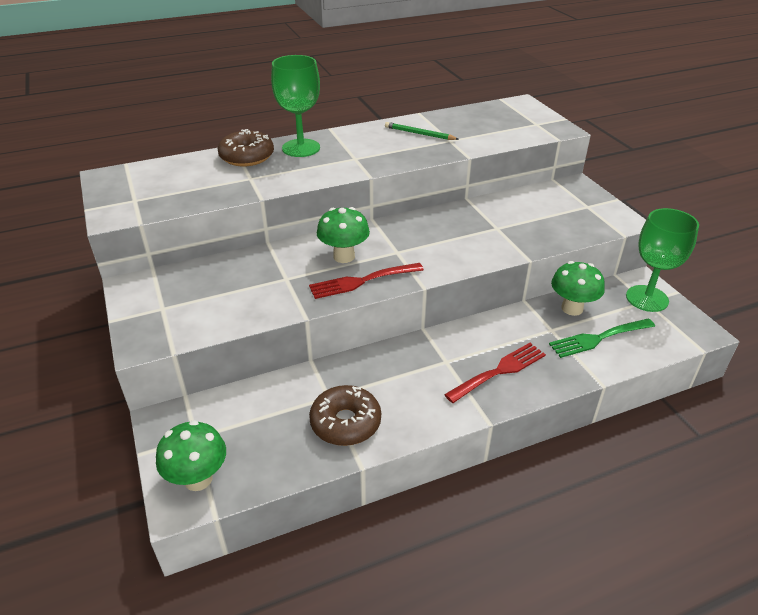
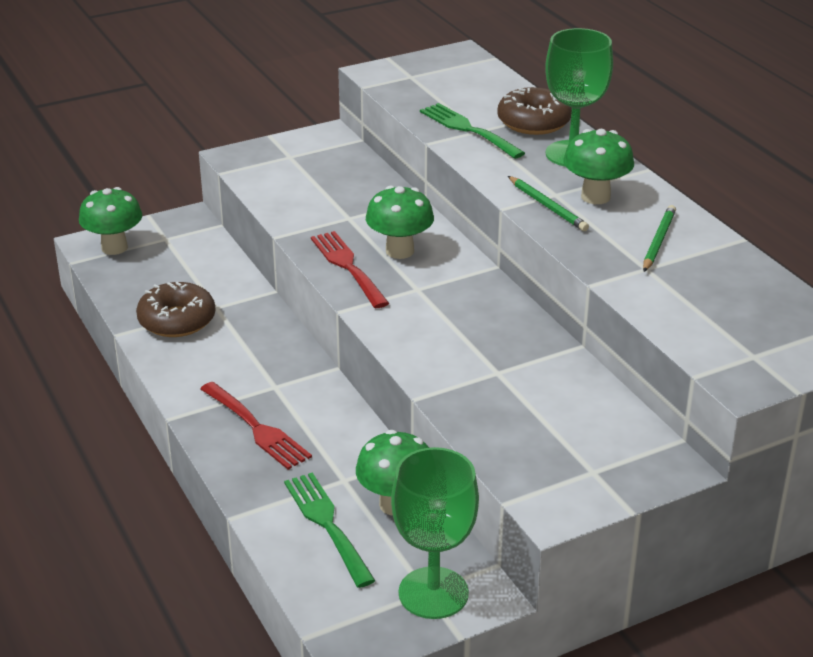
camera: 85 degrees right, 5 degrees down
(247, 181) = (468, 130): none -> green fork
(362, 146) = (595, 197): none -> green mushroom
(371, 162) = (547, 206): none -> green pencil

